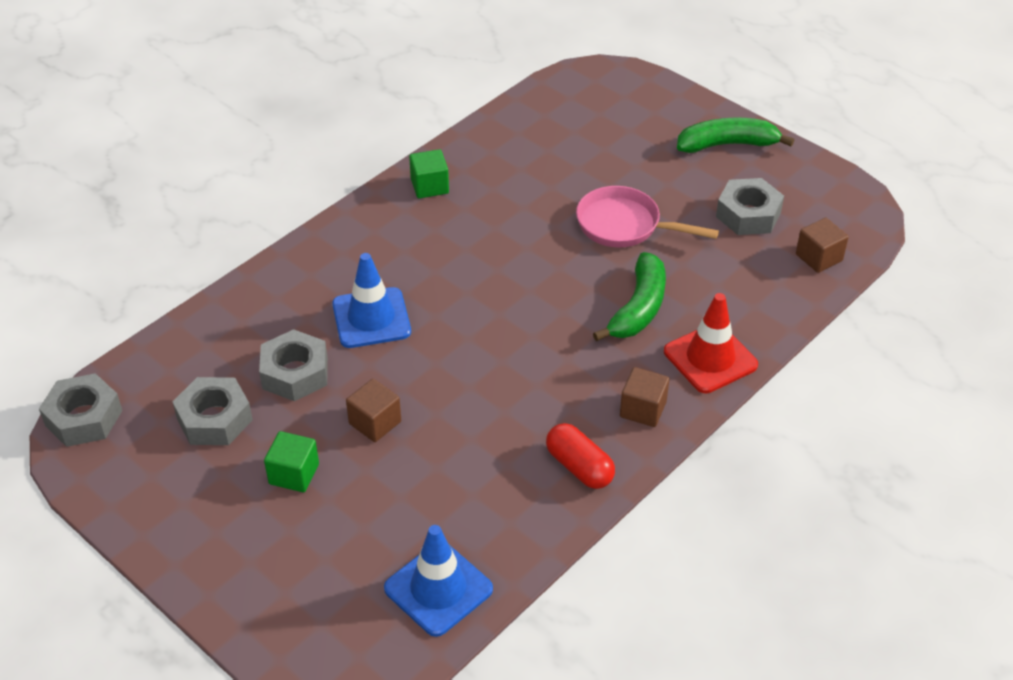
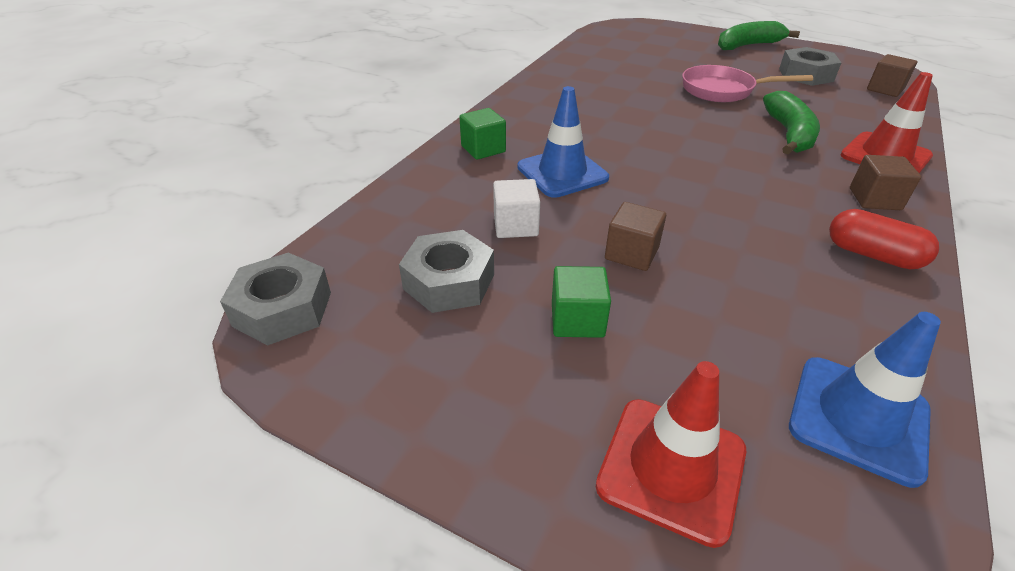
camera: 15 degrees left, 5 degrees down
(291, 590) = (671, 468): none -> red traffic cone
(295, 373) = (515, 225): grey nut -> white cube
(429, 186) = (547, 88): green cube -> green cube (483, 149)

